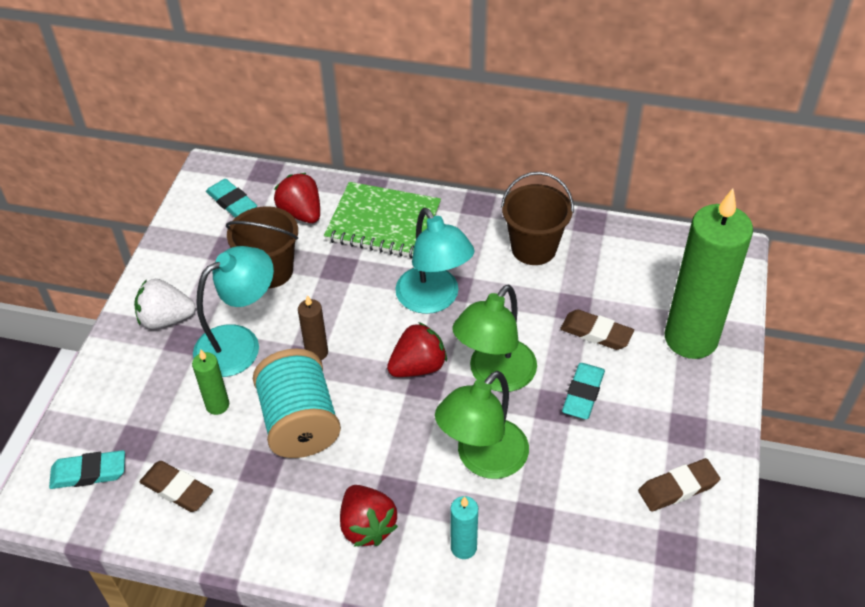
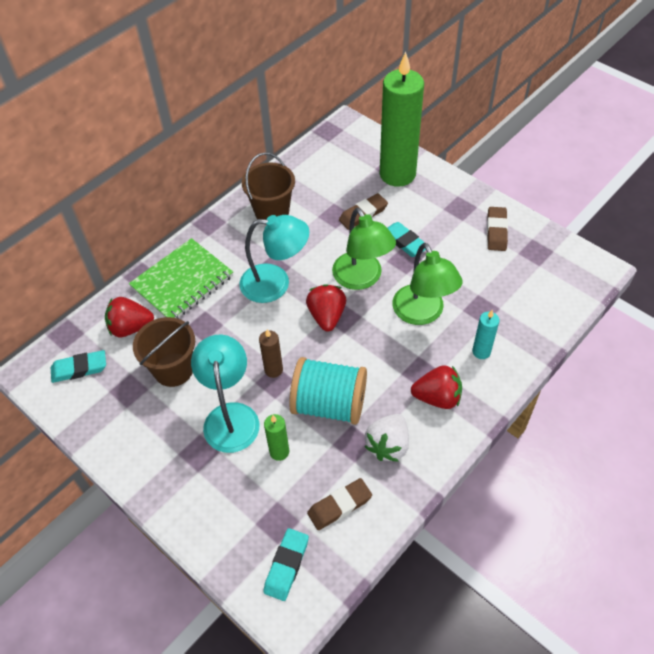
camera: 60 degrees left, 5 degrees up
(166, 319) = (168, 458): white strawberry -> white strawberry (388, 445)

